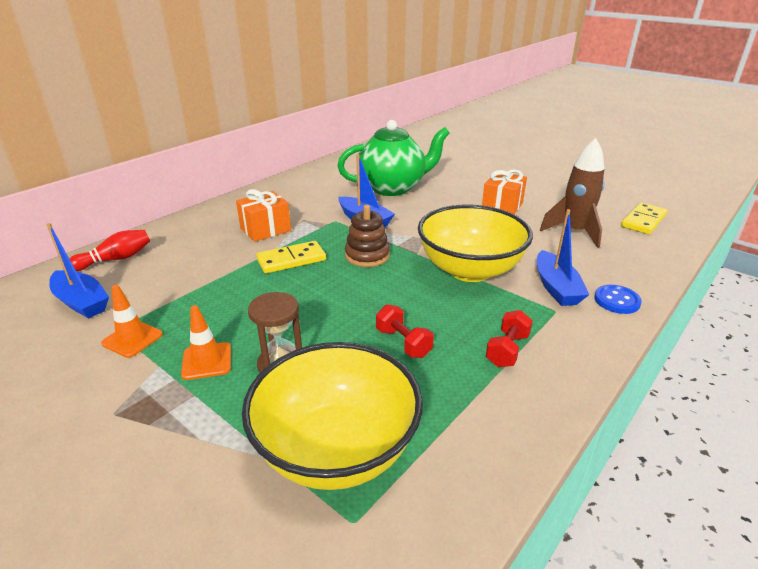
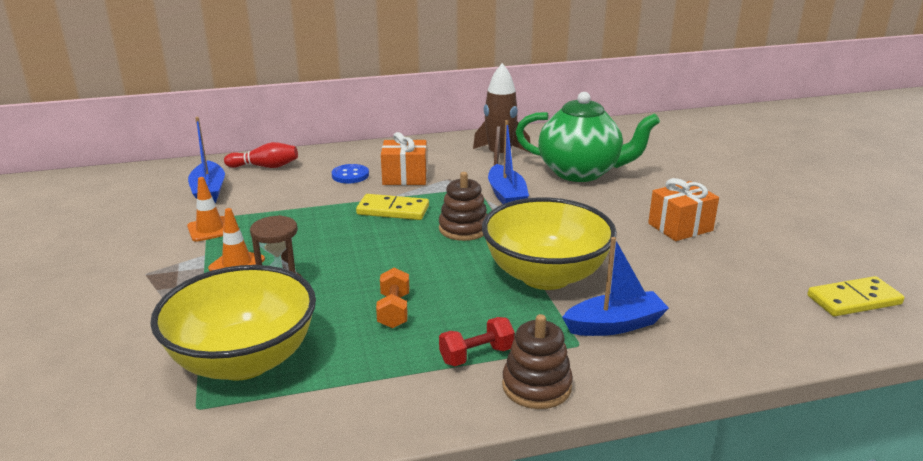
camera: 35 degrees right, 5 degrees down
(403, 343) = (394, 311): red dumbbell -> orange dumbbell
(556, 287) = (614, 325): blue boat -> blue boat turned 135 degrees counterclockwise
(573, 354) = (536, 386): none -> brown stacking toy
(574, 232) = (730, 280): brown rocket -> brown rocket (499, 157)
(616, 301) = (666, 363): blue button -> blue button (350, 175)

